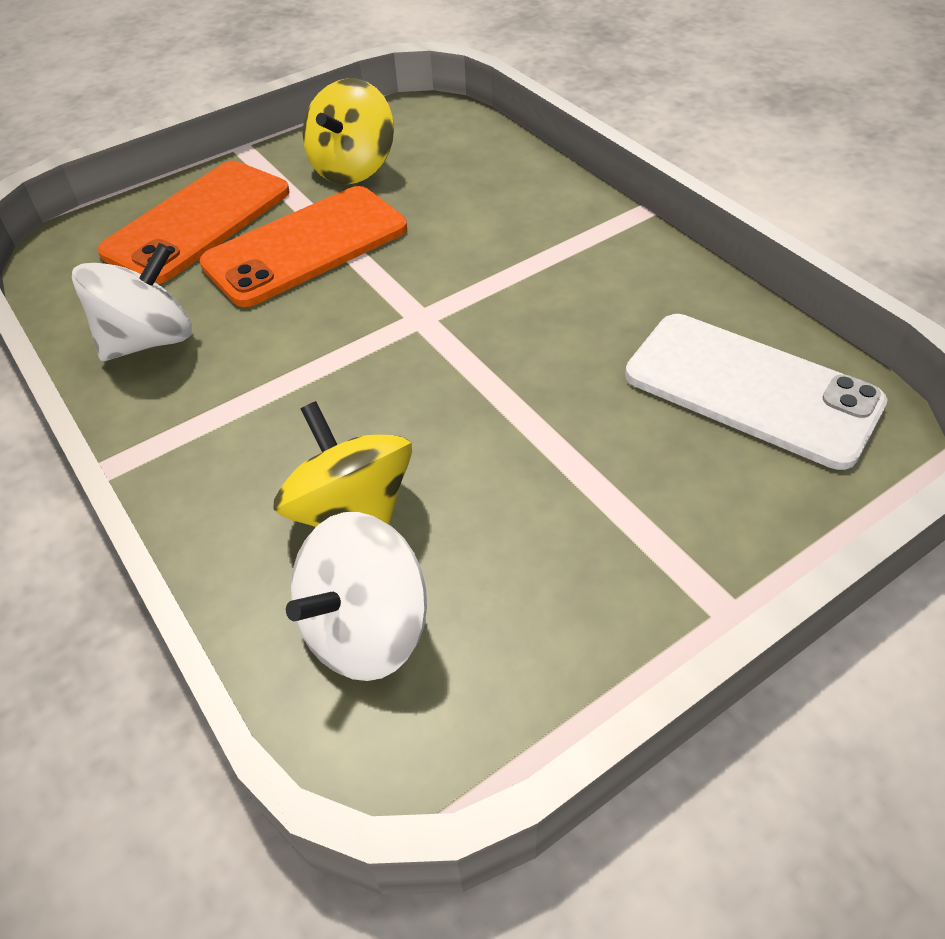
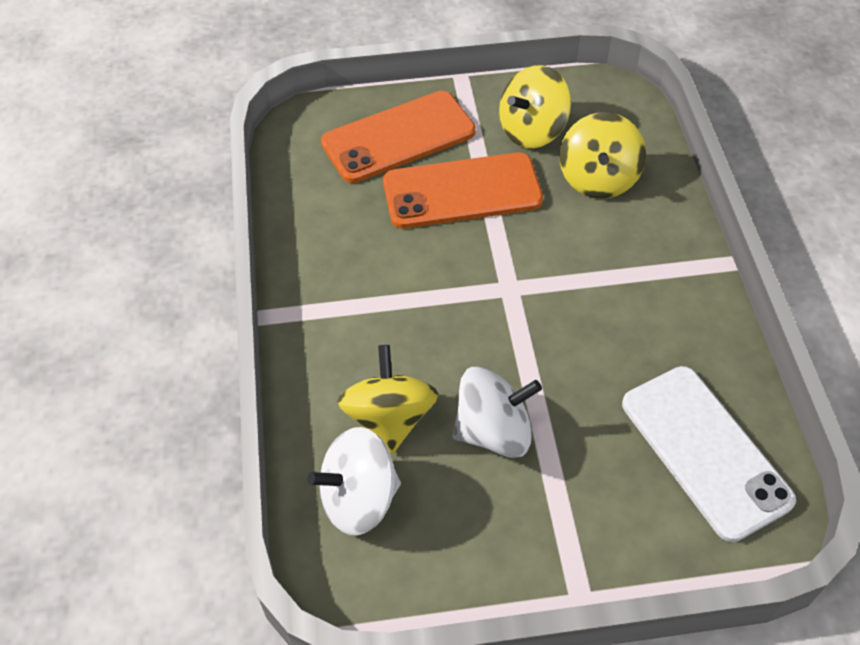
camera: 25 degrees right, 5 degrees up
(149, 340) = (324, 228): white spinning top -> white spinning top (493, 431)
(454, 186) = (598, 179): none -> yellow spinning top

